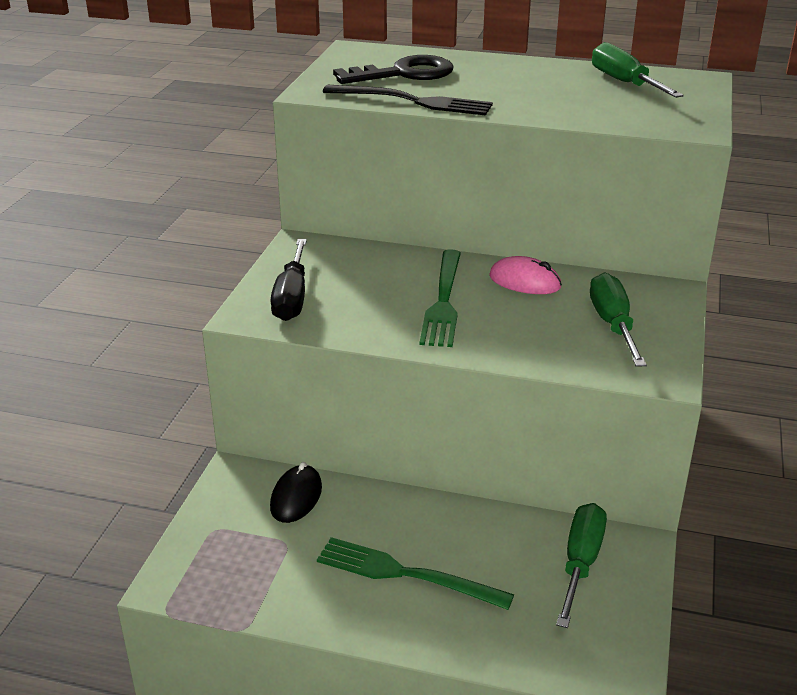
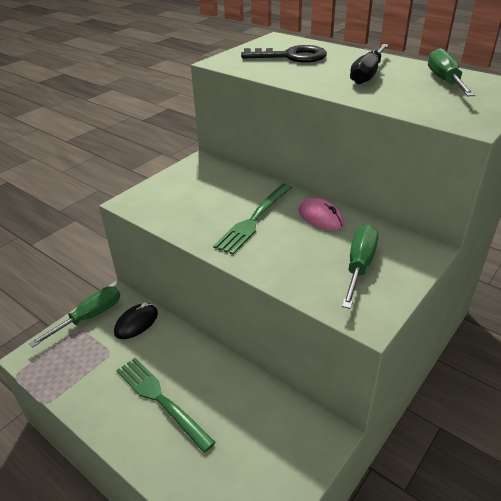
camera: 25 degrees right, 5 degrees up
(292, 297) = (165, 195): black screwdriver -> black screwdriver (367, 74)
(415, 101) = (277, 75): black fork -> none
(580, 563) = (277, 434): green screwdriver -> green screwdriver (89, 317)

